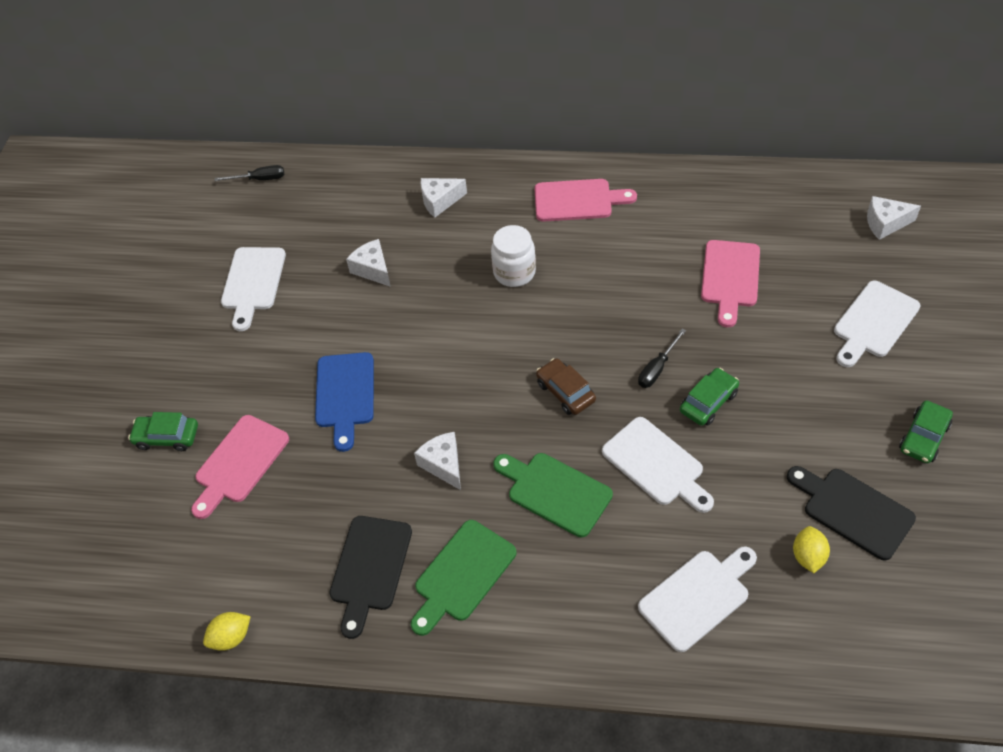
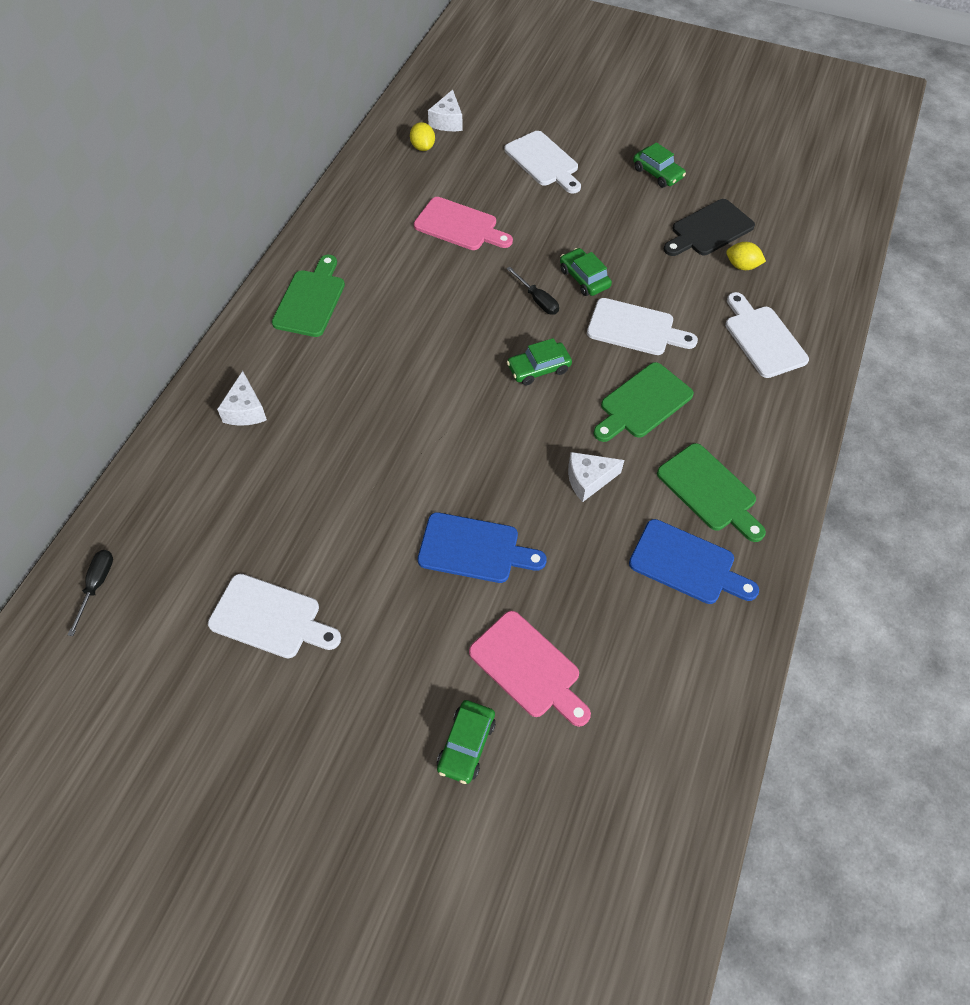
camera: 80 degrees left, 5 degrees up
(231, 637) = (738, 703): yellow lemon -> yellow lemon (423, 147)
(369, 568) = (687, 564): black cutting board -> blue cutting board
(373, 269) = (312, 491): white cheese -> none
(514, 272) = (378, 371): white jar -> none
(565, 392) = (538, 369): brown car -> green car
(577, 200) = (311, 300): pink cutting board -> green cutting board
(656, 464) = (635, 328): white cutting board -> white cutting board turned 45 degrees clockwise

